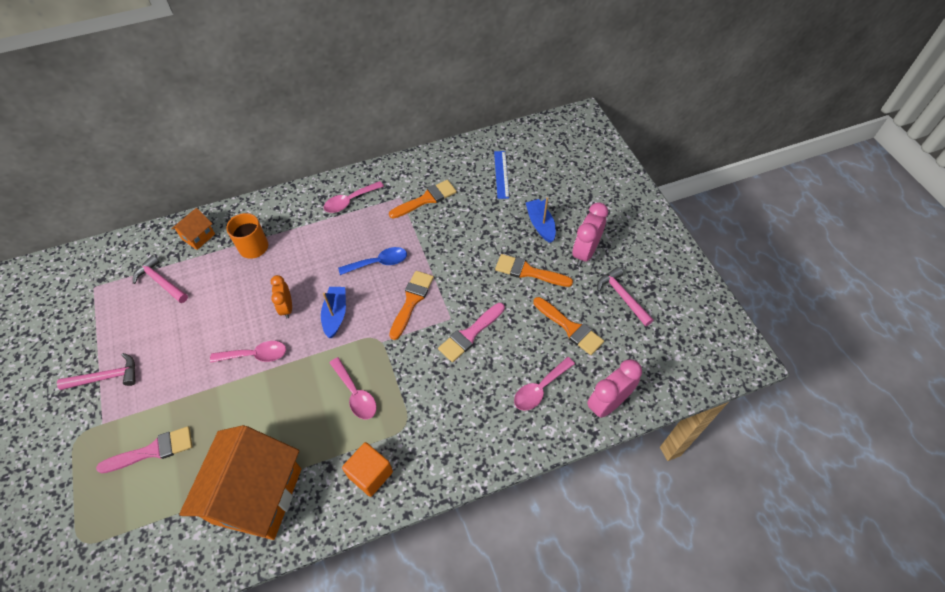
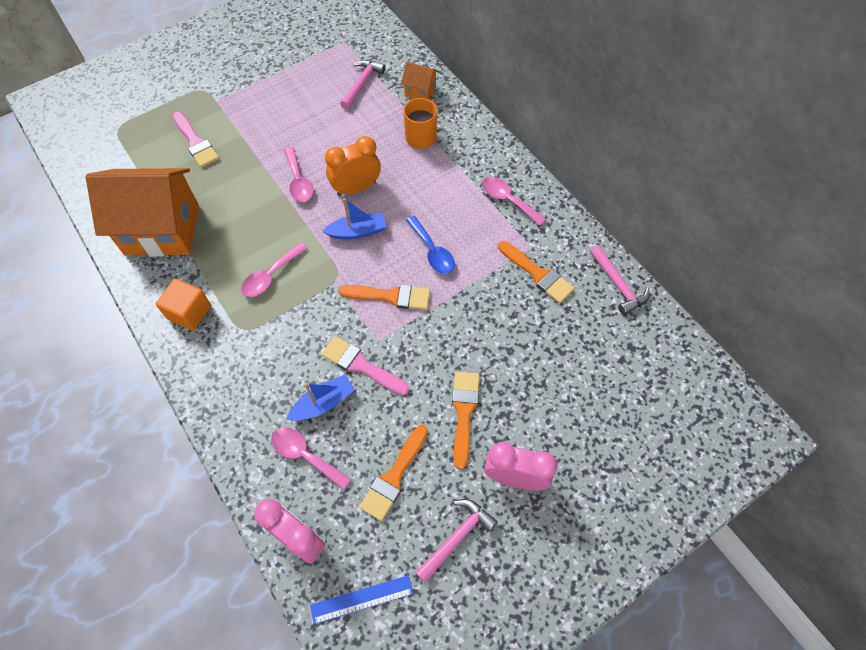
camera: 75 degrees right, 5 degrees up
(106, 377) = (258, 86): pink hammer -> pink hammer (618, 285)
(287, 307) = (356, 188): orange clock -> orange clock, size x1.52
(501, 174) = (609, 348): blue ruler -> blue ruler (362, 599)
(540, 224) = (542, 413): blue boat -> blue boat (323, 403)

